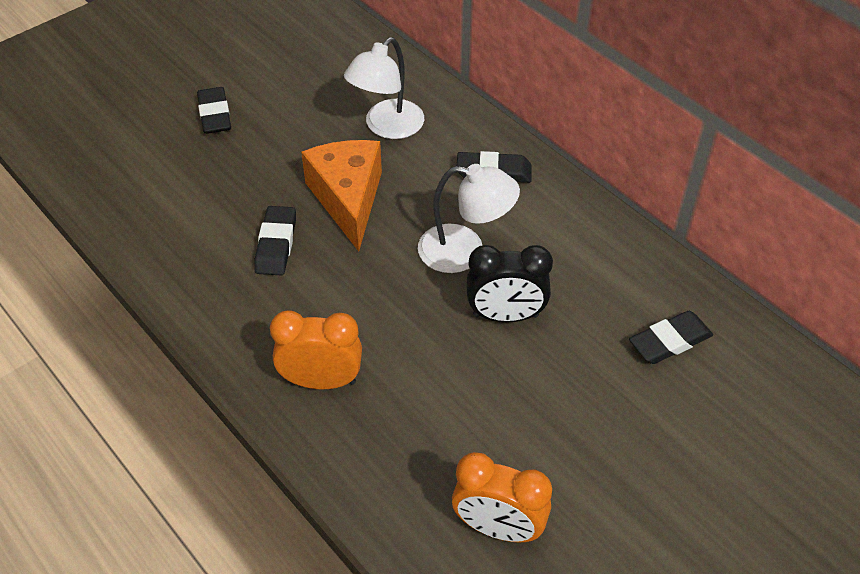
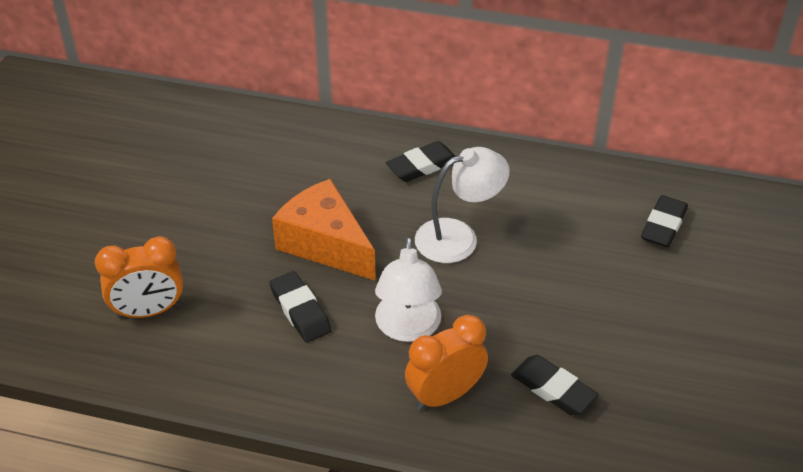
camera: 35 degrees left, 5 degrees down
(215, 114) = (134, 232): black eraser -> black eraser (553, 389)
(387, 127) = (301, 171): white lamp -> white lamp (408, 328)
(498, 528) = (675, 422): orange clock -> orange clock (149, 311)
(505, 316) = (535, 269): black clock -> none

